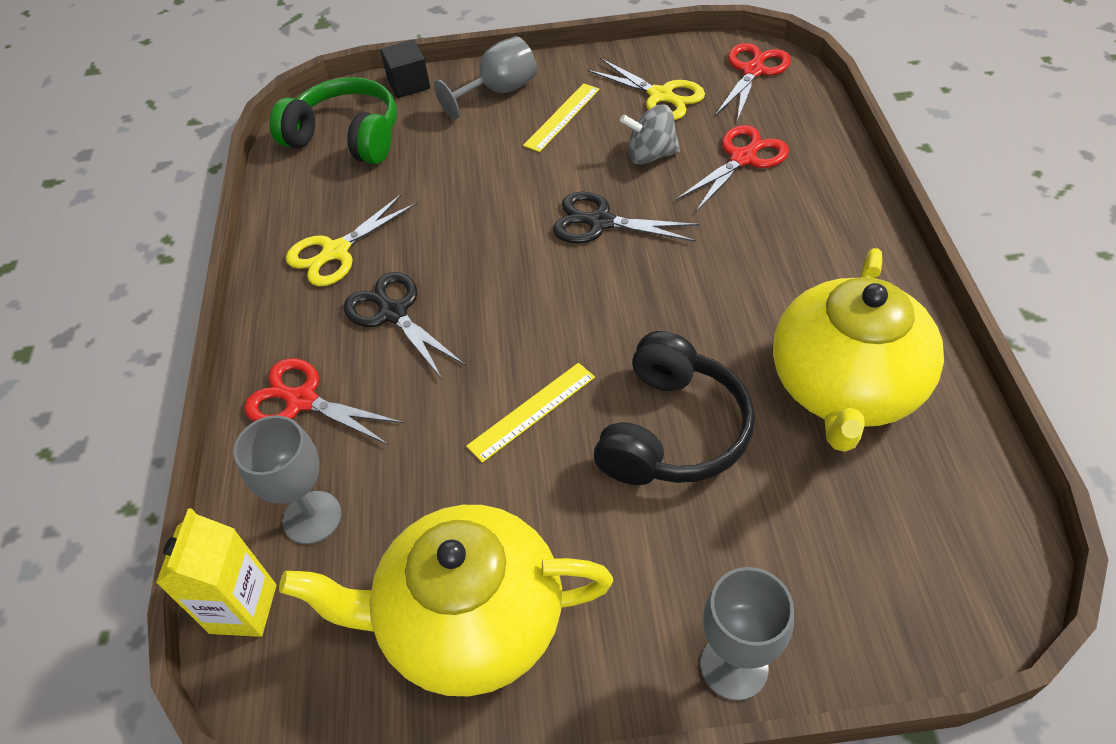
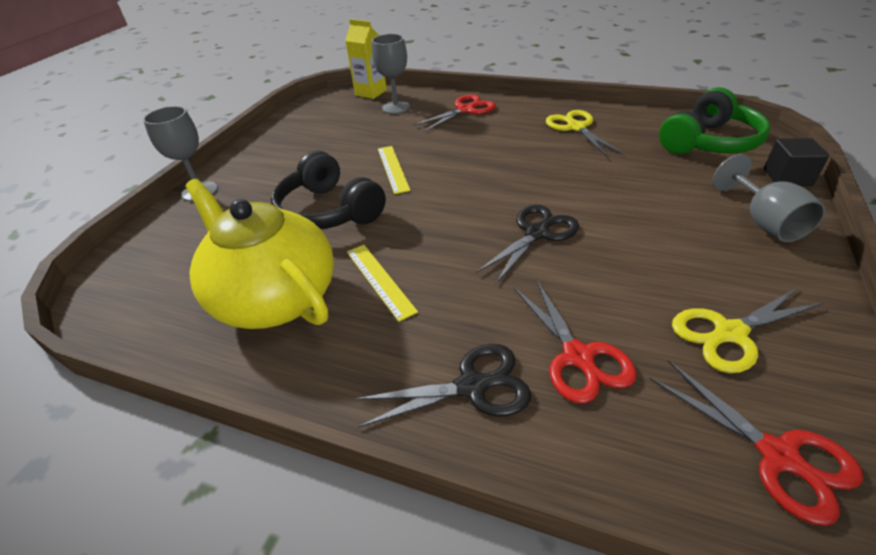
camera: 115 degrees right, 10 degrees down
(393, 313) = (506, 139): black scissors -> black scissors (472, 386)
(469, 621) = (306, 134): yellow teapot -> none
(562, 117) = (706, 250): yellow ruler -> yellow ruler (380, 280)
(650, 155) = (616, 289): grey spinning top -> none

